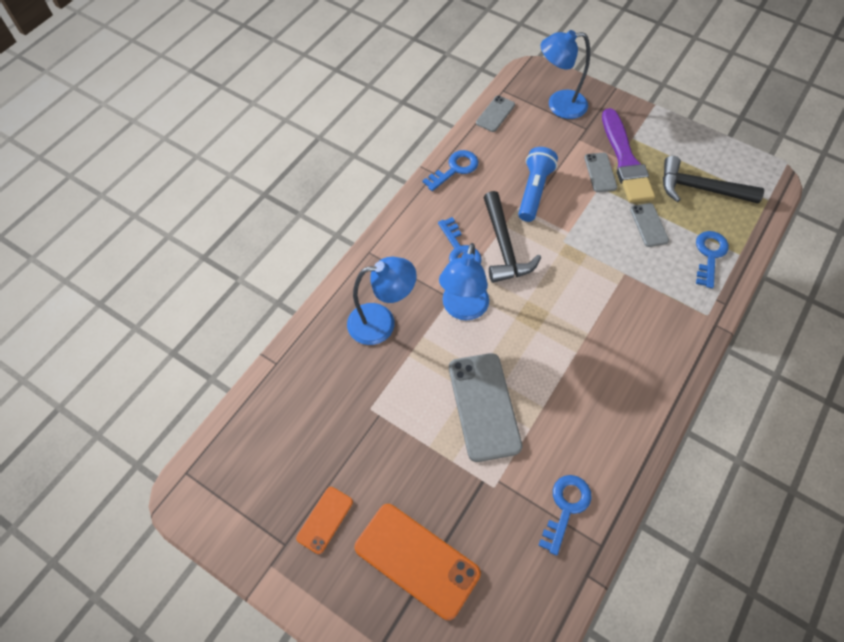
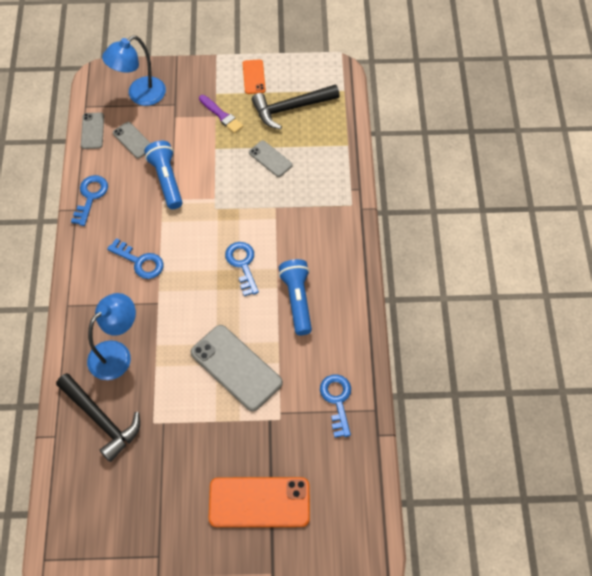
camera: 35 degrees left, 0 degrees up
(325, 519) = (175, 520): orange phone -> orange phone (253, 77)
(462, 309) = (173, 306): blue lamp -> none
(503, 246) = (172, 238): black hammer -> black hammer (101, 420)
(589, 377) = (297, 300): none -> blue flashlight
(600, 172) = (208, 136): grey phone -> grey phone (133, 140)
(625, 160) = (221, 115): purple brush -> purple brush, size x0.54
(709, 255) = (327, 158): blue key -> blue key (242, 264)

